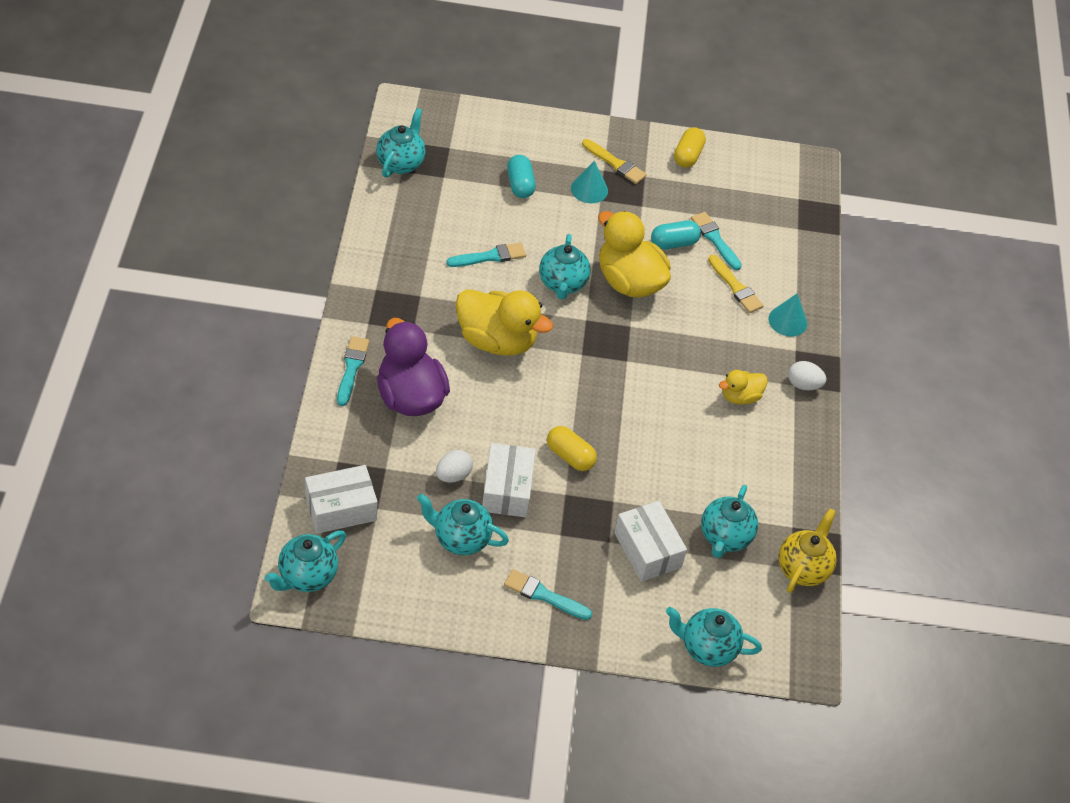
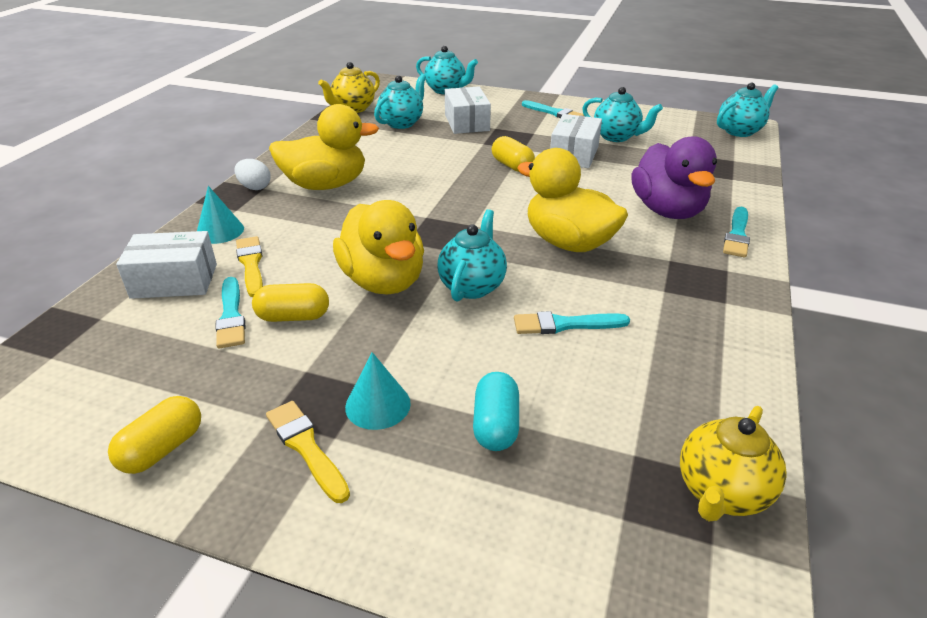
camera: 160 degrees left, 15 degrees down
(341, 508) = (722, 156): white box -> white box (174, 281)
(401, 163) = (721, 492): turquoise teapot -> yellow teapot
(453, 475) = (622, 164): white egg -> none
(674, 243) = (293, 317): turquoise capsule -> yellow capsule
(740, 397) = (325, 185): yellow duck -> yellow duck, size x1.91

